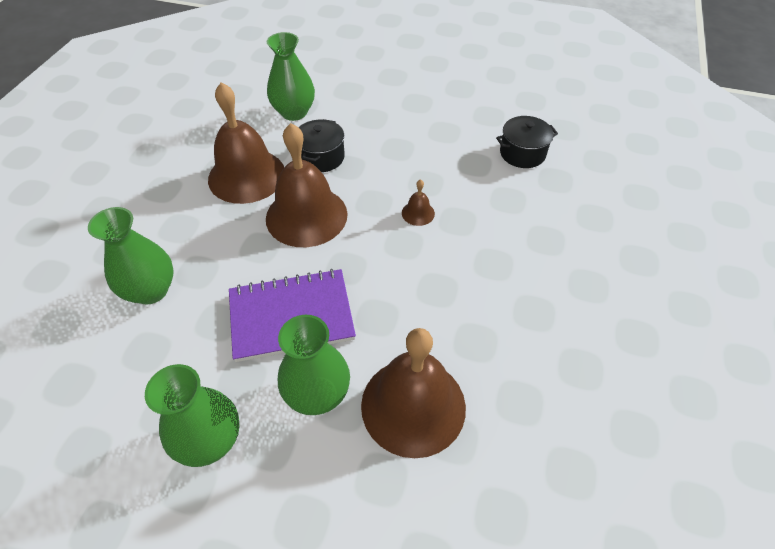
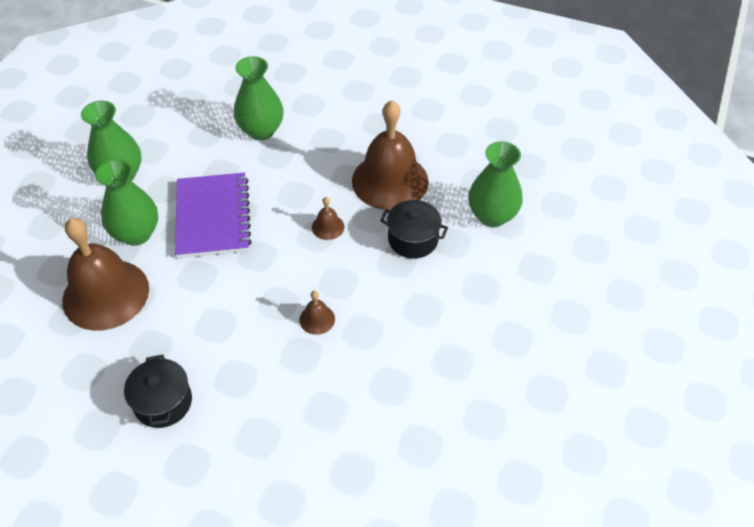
camera: 95 degrees right, 0 degrees up
(306, 216) = (328, 227): brown bell -> brown bell, size x0.41
(522, 153) = (404, 444): black pot -> black pot (163, 402)

